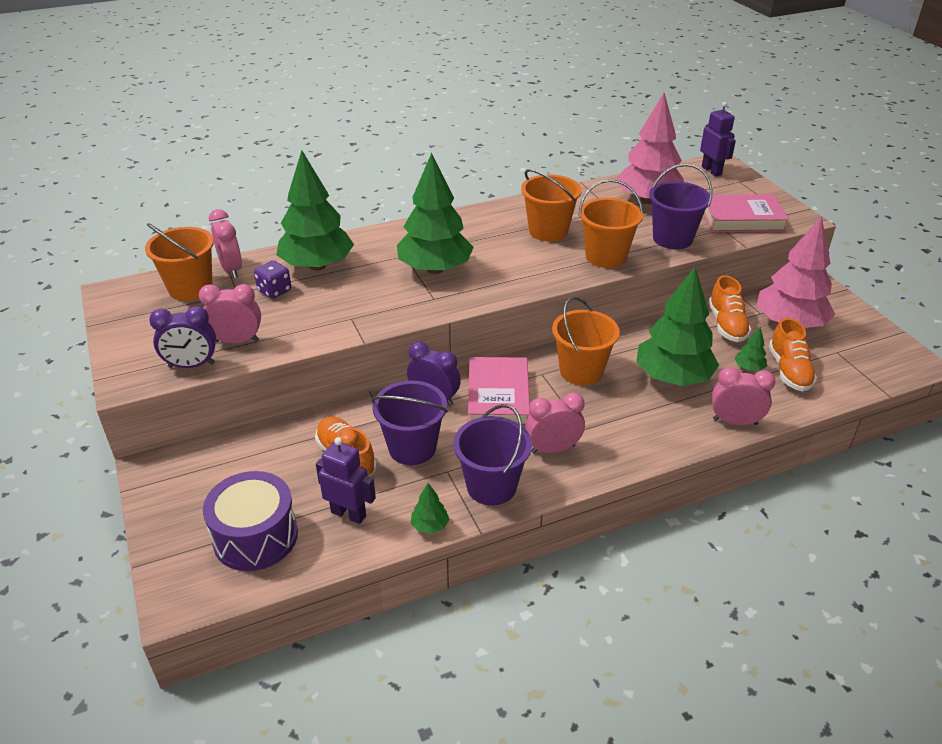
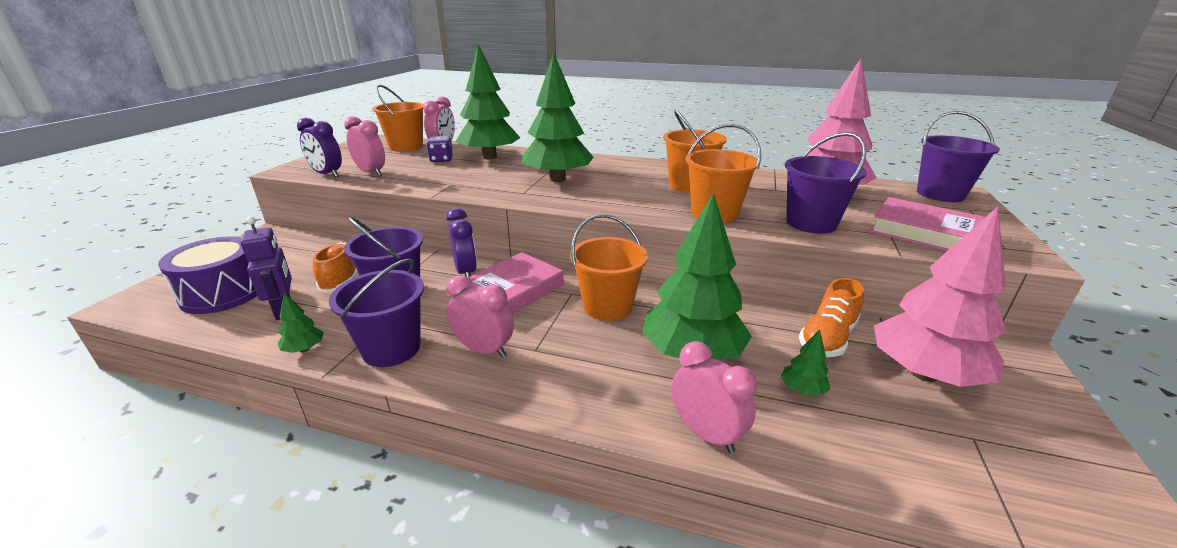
camera: 40 degrees right, 10 degrees down
(711, 171) = (940, 194): purple robot -> purple bucket
(789, 371) = (860, 421): orange shoe -> none

